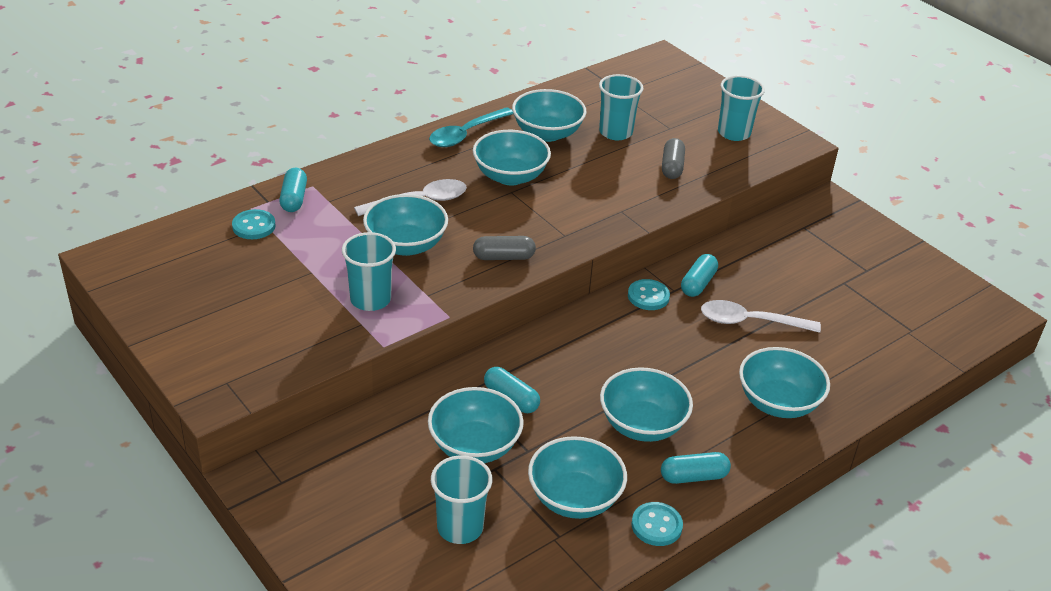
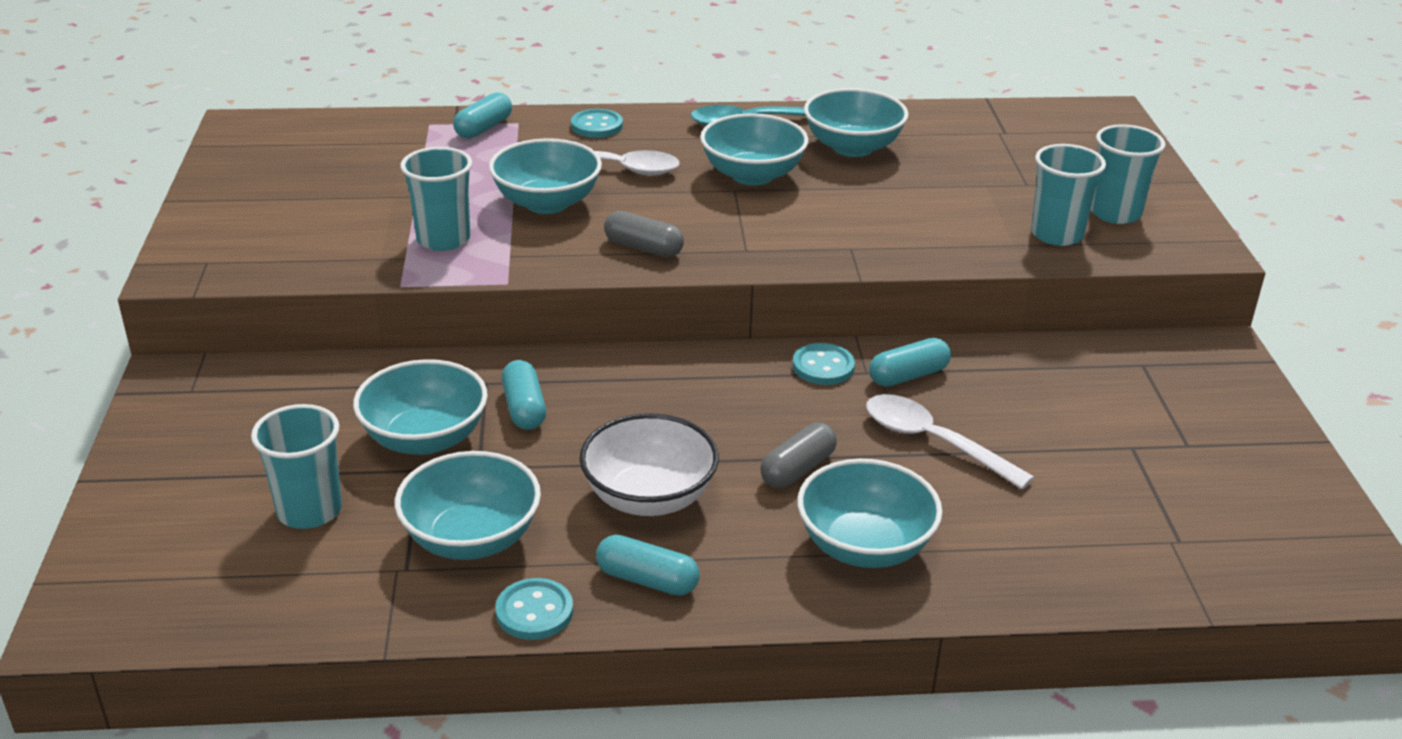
camera: 35 degrees right, 5 degrees down
(254, 226) = (412, 140): turquoise button -> turquoise button (597, 126)
(615, 132) = (945, 169): turquoise cup -> turquoise cup (1057, 234)
(642, 425) = (649, 497): turquoise bowl -> white bowl
(672, 167) = (978, 224): grey capsule -> grey capsule (798, 469)

